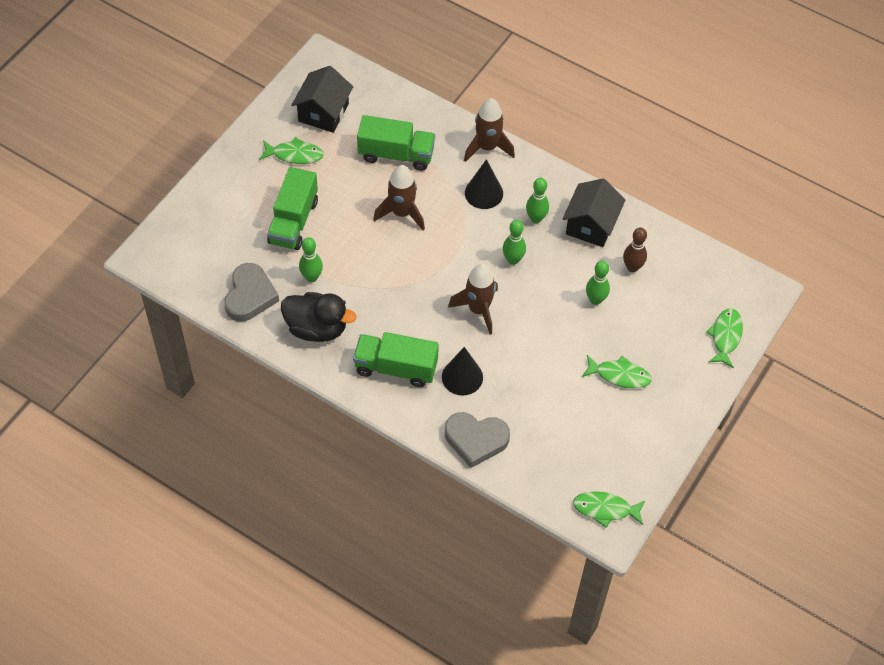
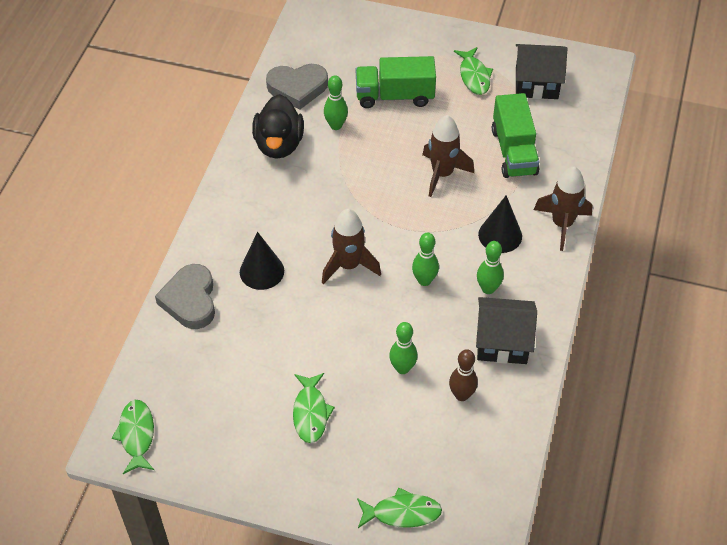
camera: 75 degrees right, 5 degrees down
(396, 368) = (254, 215): green truck -> none

